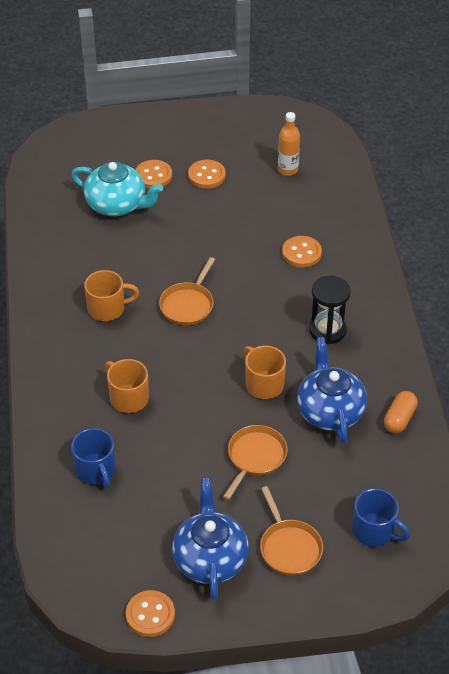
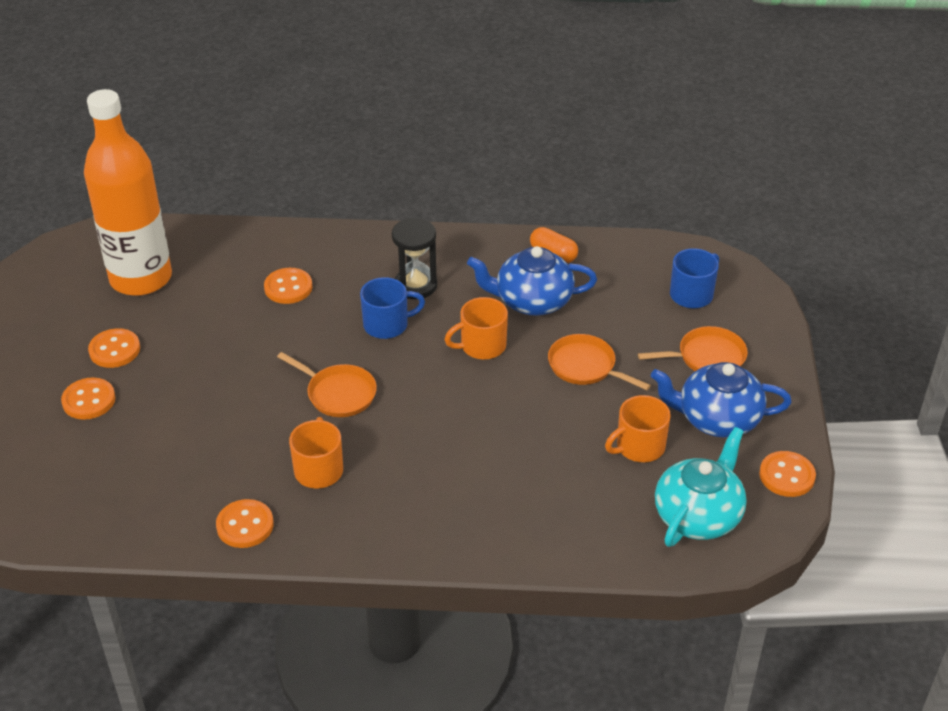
camera: 80 degrees left, 5 degrees down
(49, 280) = (245, 525): none -> orange button
(95, 470) = (581, 504): blue mug -> blue mug (387, 325)
(117, 205) = (128, 442): turquoise teapot -> turquoise teapot (698, 515)
(128, 398) = (475, 464): orange mug -> orange mug (639, 447)
(288, 170) = (141, 278): orange bottle -> orange bottle, size x2.37

